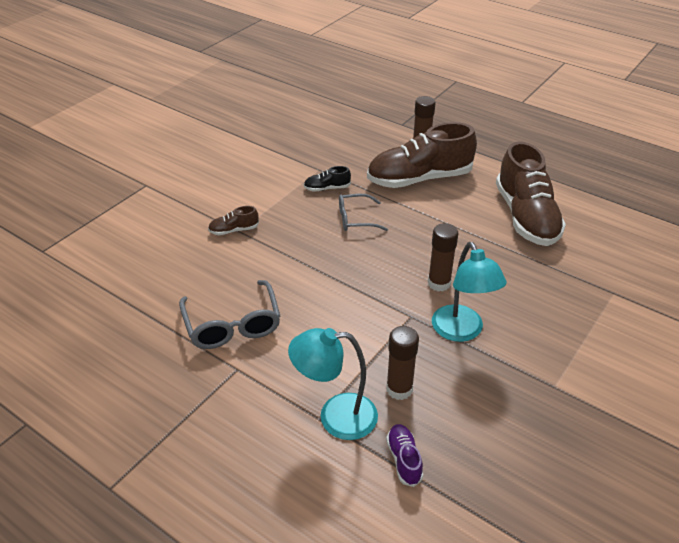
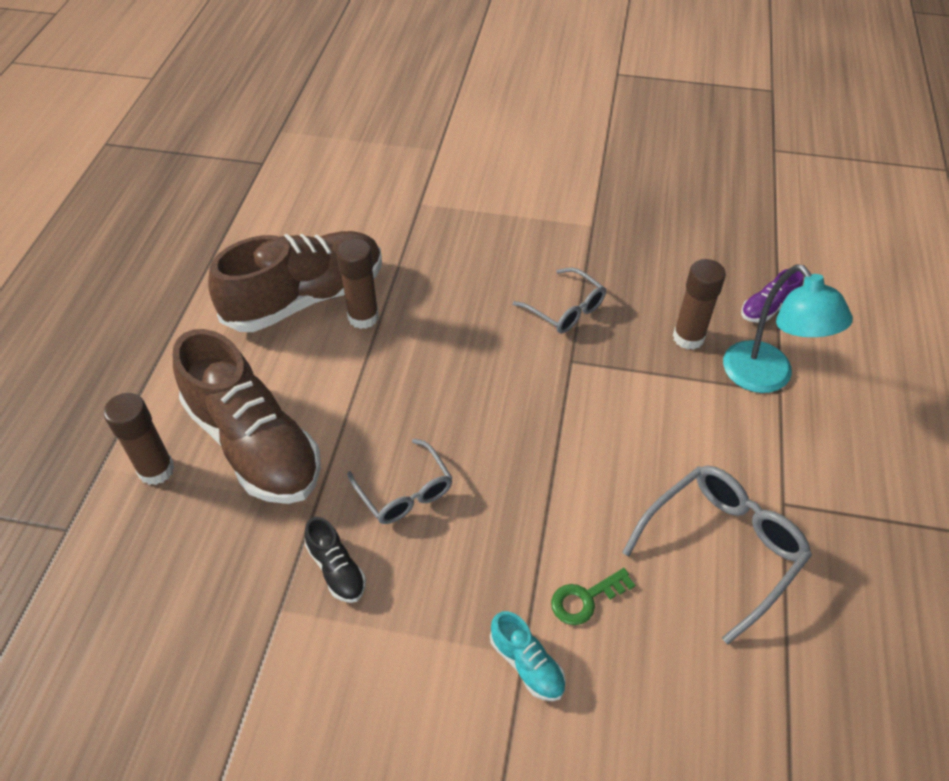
camera: 115 degrees left, 10 degrees up
(234, 230) = (527, 664): brown shoe -> turquoise shoe
(248, 260) = (585, 599): none -> green key
(439, 283) = (495, 351): brown glue stick -> brown glue stick (363, 317)
(461, 331) = (565, 309): turquoise lamp -> grey glasses

